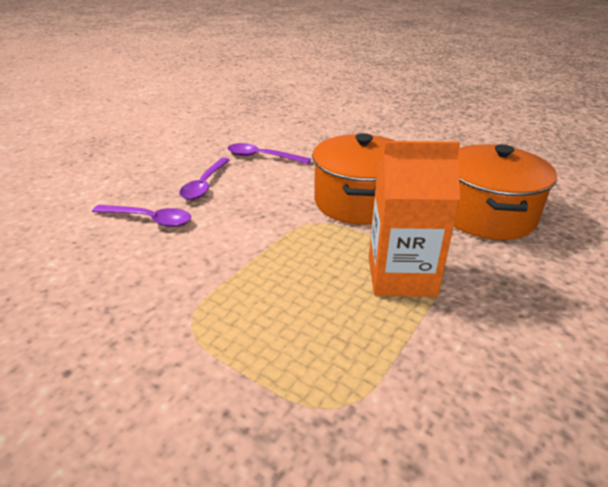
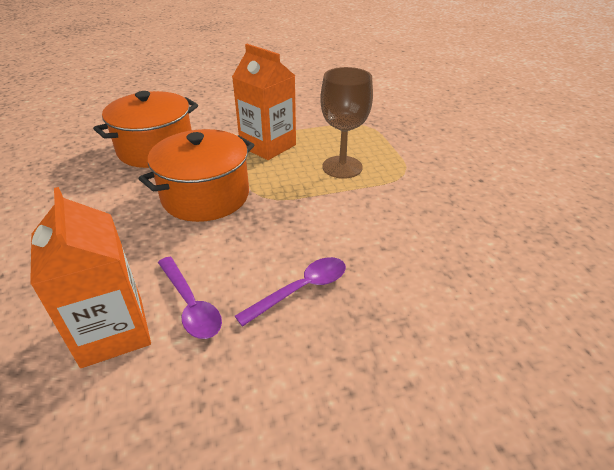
camera: 140 degrees left, 5 degrees up
(150, 220) = (388, 266): purple spoon -> none
(278, 292) = (342, 167): none -> brown goblet
(284, 139) = (112, 331): none -> orange carton

